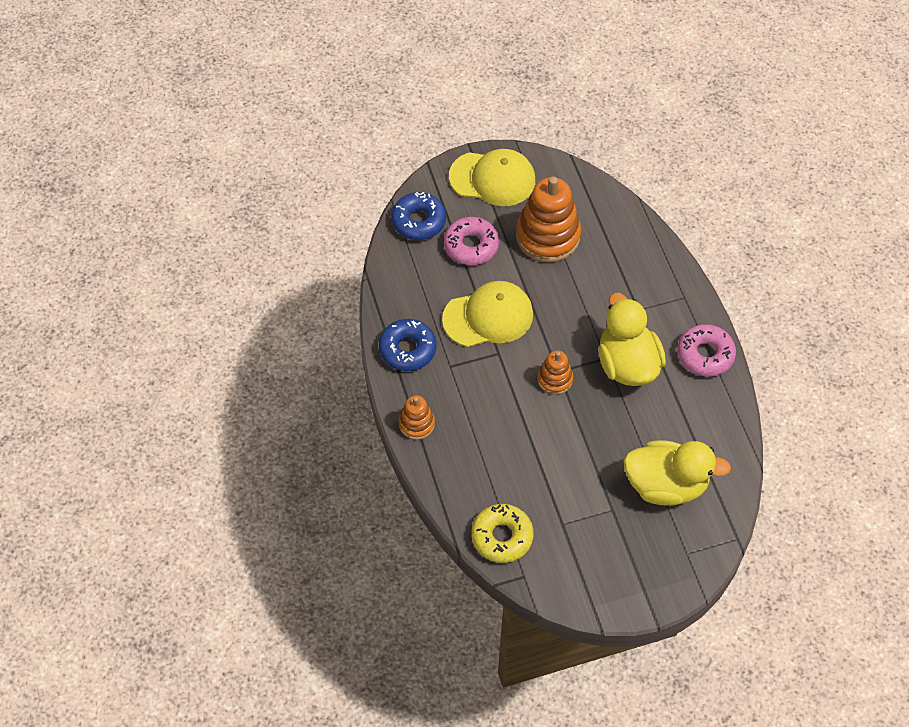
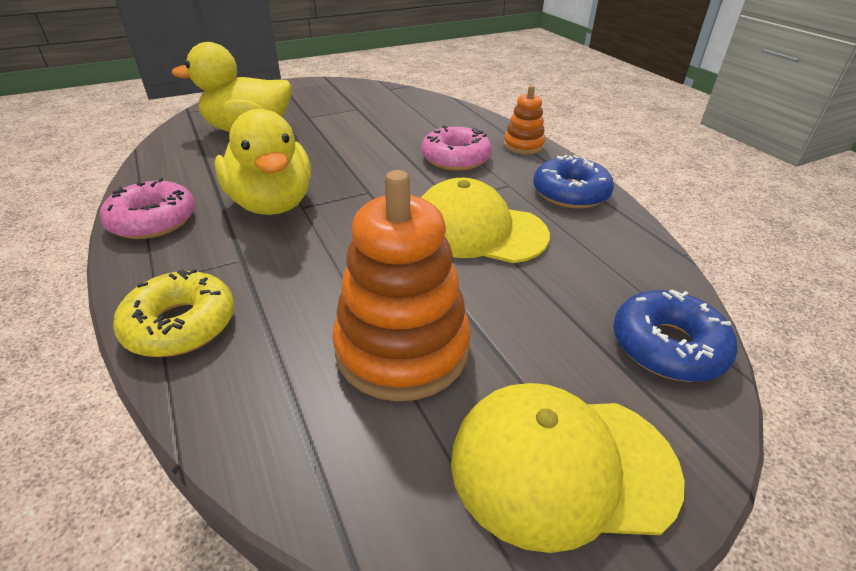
camera: 170 degrees right, 20 degrees down
(471, 246) = (545, 316): pink donut -> pink donut (456, 158)
(488, 316) = (477, 230): yellow cap -> yellow cap turned 45 degrees clockwise
(502, 537) = (412, 101): yellow donut -> yellow donut (181, 325)
(555, 379) = (371, 184): orange stacking toy -> none

